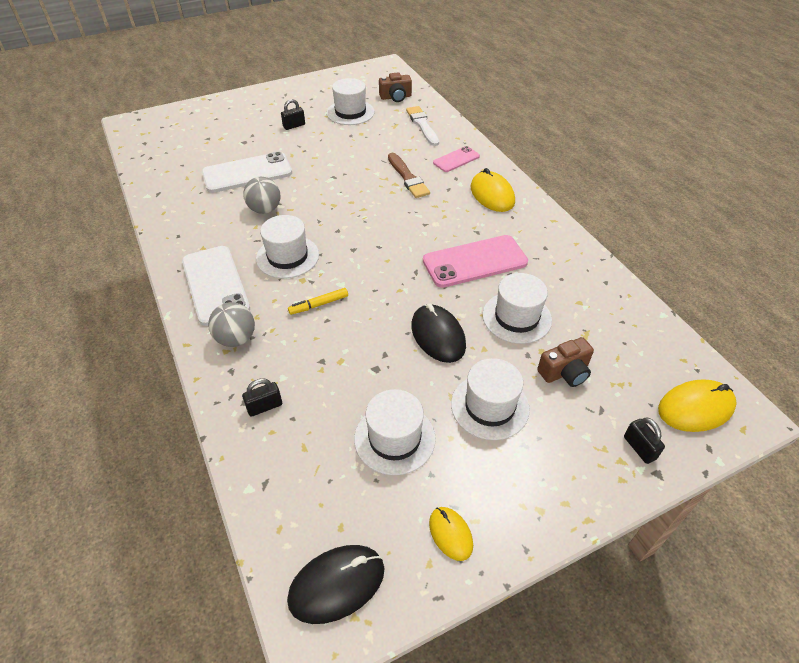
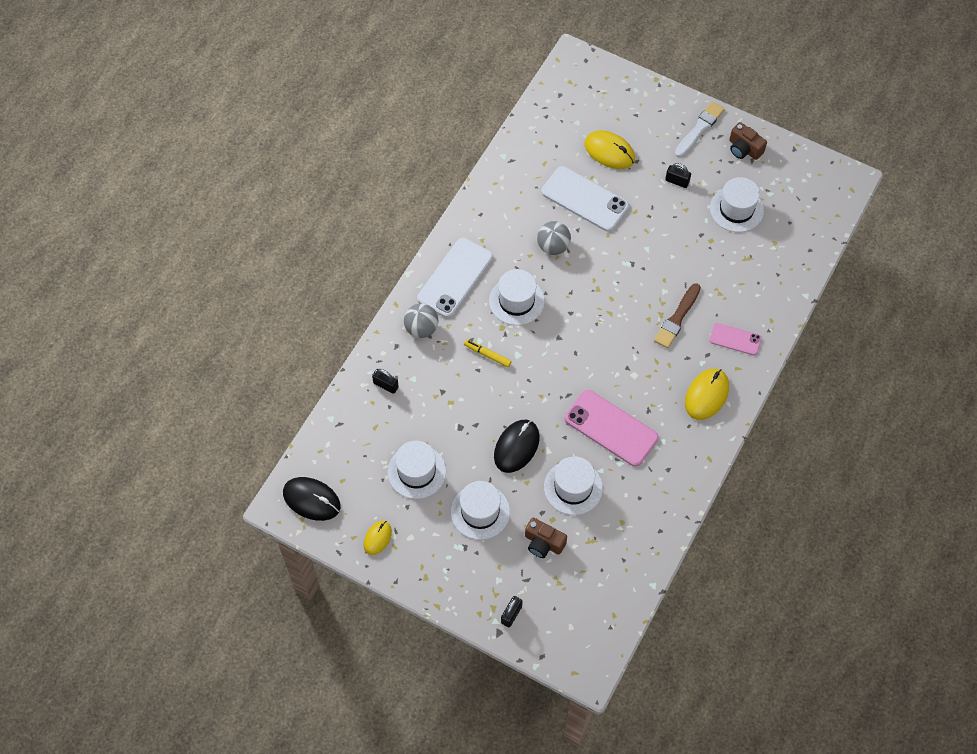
camera: 55 degrees right, 15 degrees up
(396, 97) = (796, 228): brown camera -> brown camera (744, 149)
(422, 125) = (767, 280): white brush -> white brush (699, 129)
(695, 408) = (571, 637): yellow mouse -> yellow mouse (609, 151)

